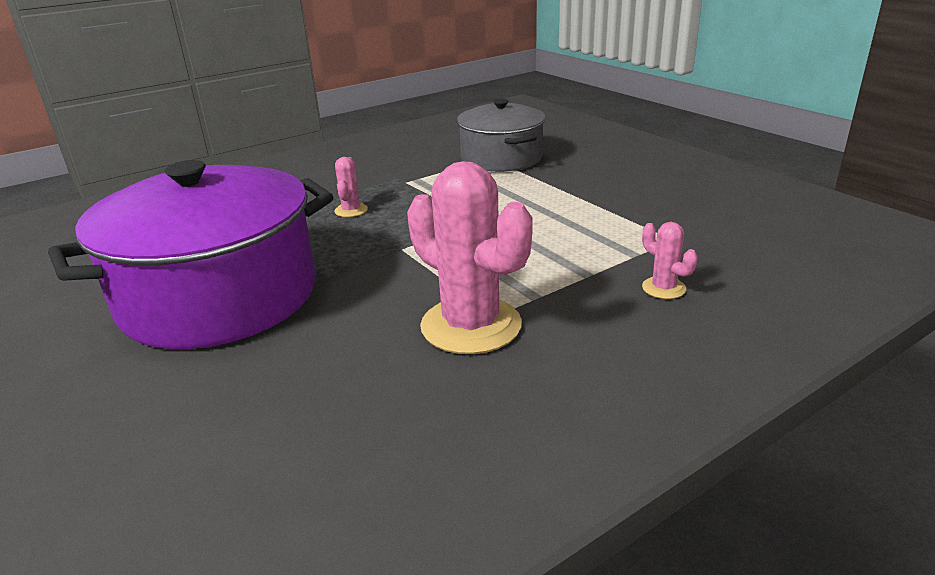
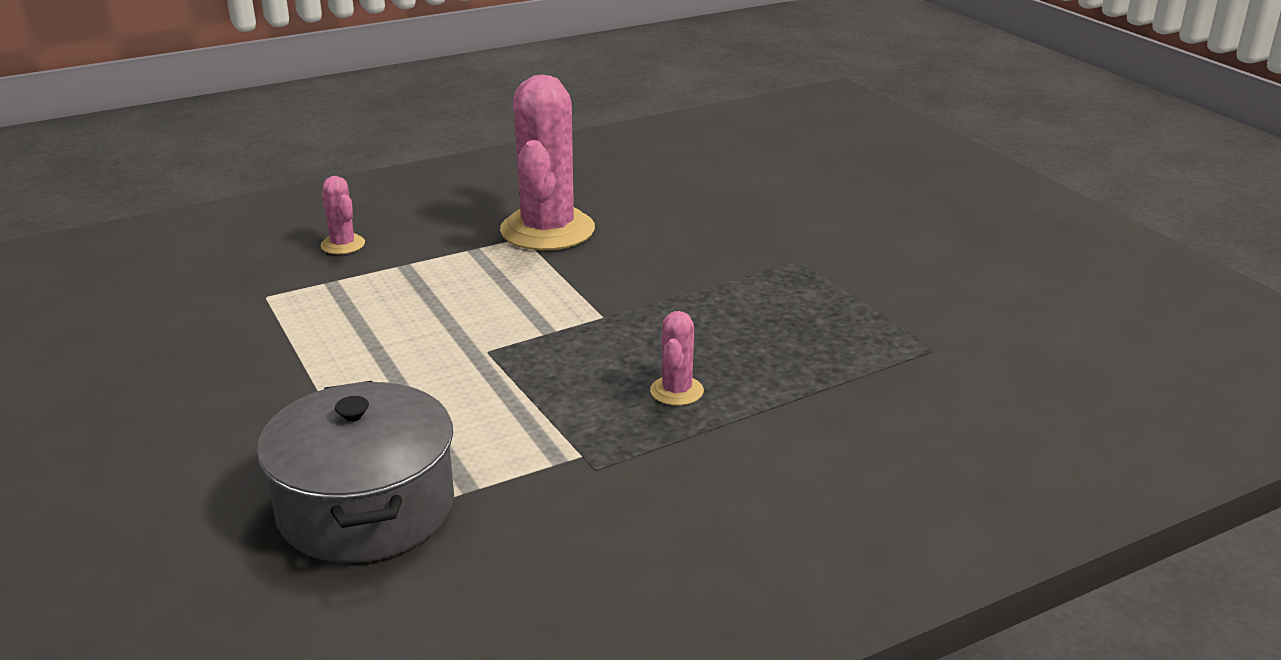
camera: 175 degrees left, 0 degrees up
(219, 296) = (809, 277): purple pot -> none
(471, 325) = (547, 230): pink cactus -> pink cactus turned 45 degrees clockwise

